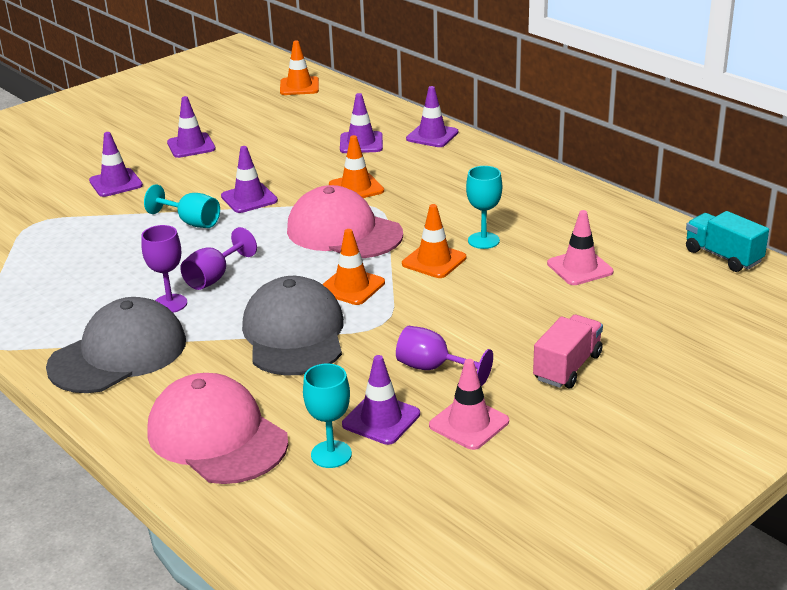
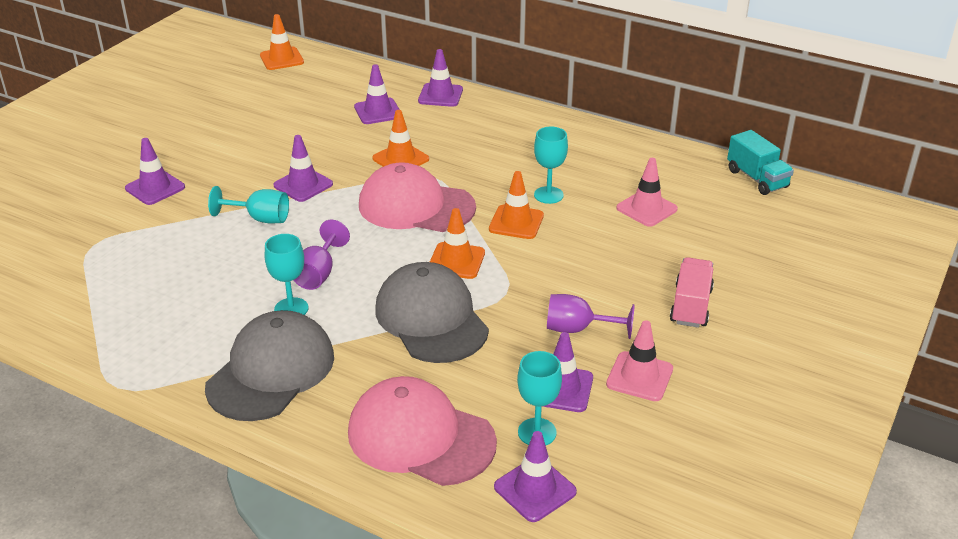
camera: 20 degrees left, 5 degrees up
(170, 304) = (291, 309): purple goblet -> turquoise goblet
(191, 146) = (209, 136): purple traffic cone -> purple traffic cone (535, 489)
(723, 256) = (757, 179): turquoise truck -> turquoise truck turned 150 degrees counterclockwise

